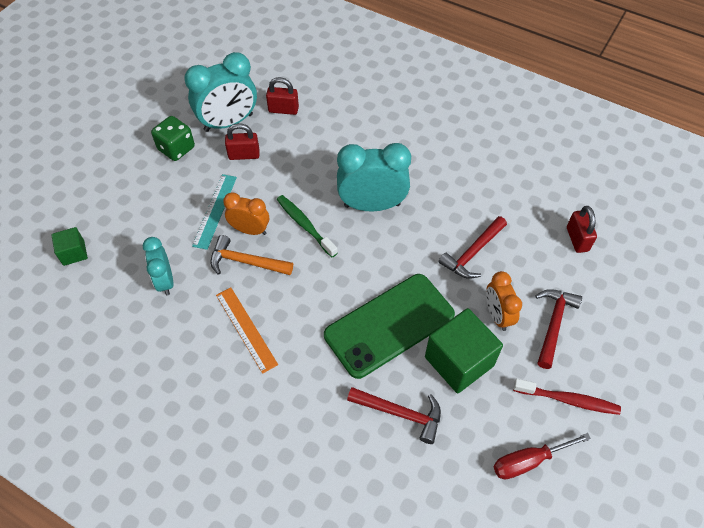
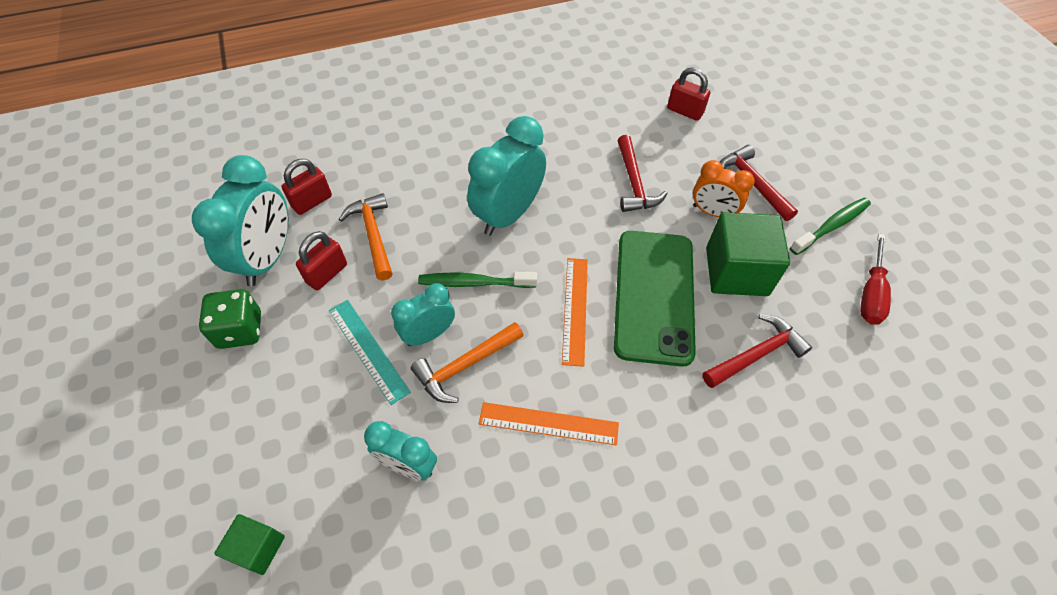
camera: 50 degrees left, 0 degrees up
(250, 230) = (428, 334): orange clock -> turquoise clock
(289, 154) = (373, 235): none -> orange hammer
(336, 289) = (575, 309): none -> orange ruler
(568, 400) = (831, 226): red toothbrush -> green toothbrush

